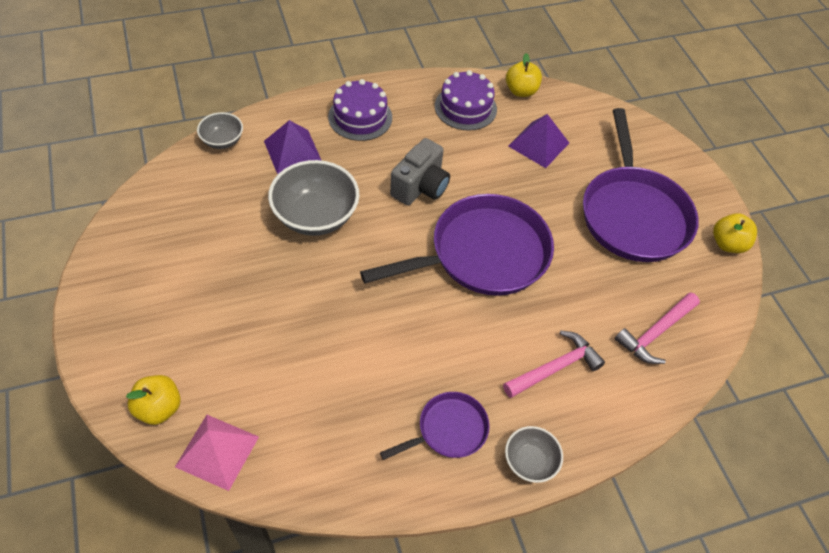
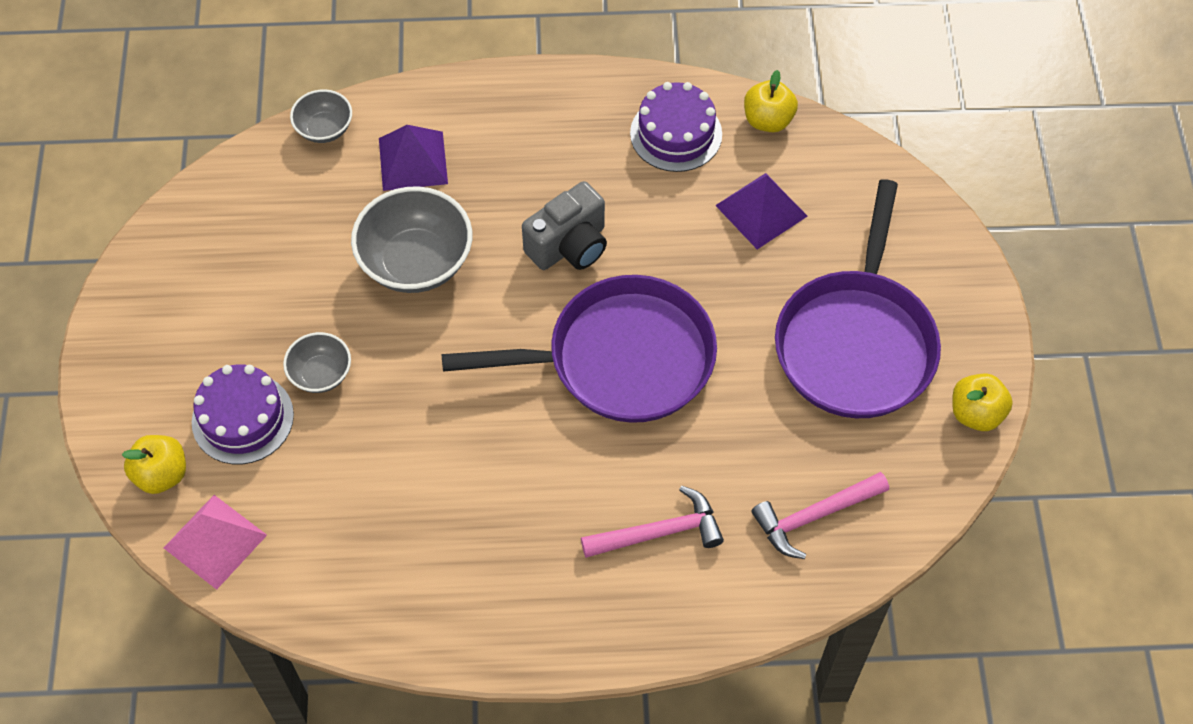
camera: 20 degrees right, 5 degrees up
(360, 117) = (520, 124): purple cake -> purple cake (242, 418)
(448, 430) = (495, 579): purple pan -> none
(529, 461) = (581, 640): grey bowl -> grey bowl (321, 374)

